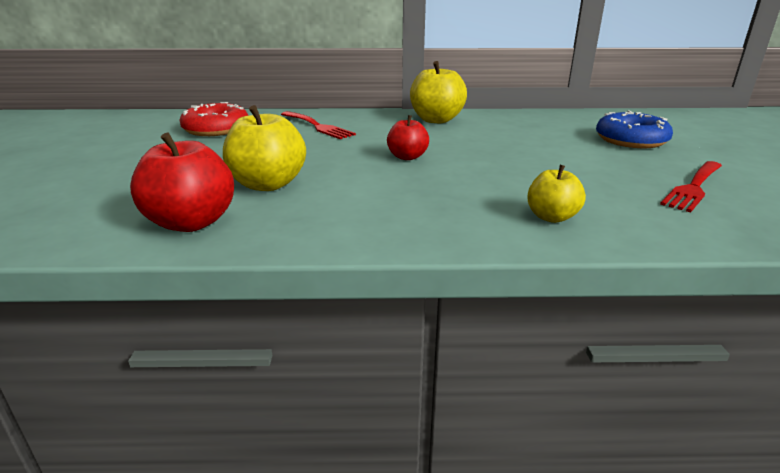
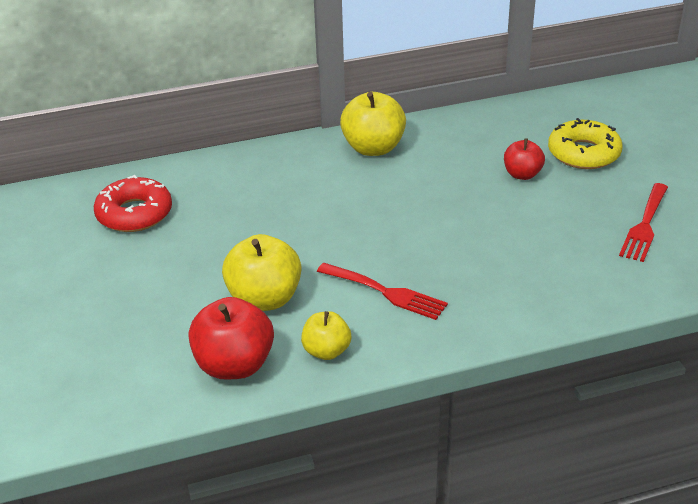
camera: 15 degrees left, 10 degrees up
(318, 126) = (248, 186): red fork -> red fork (386, 292)
(407, 157) = (375, 227): red apple -> red apple (522, 174)
(551, 217) = (535, 292): yellow apple -> yellow apple (326, 351)
(631, 140) = (583, 153): blue donut -> yellow donut

